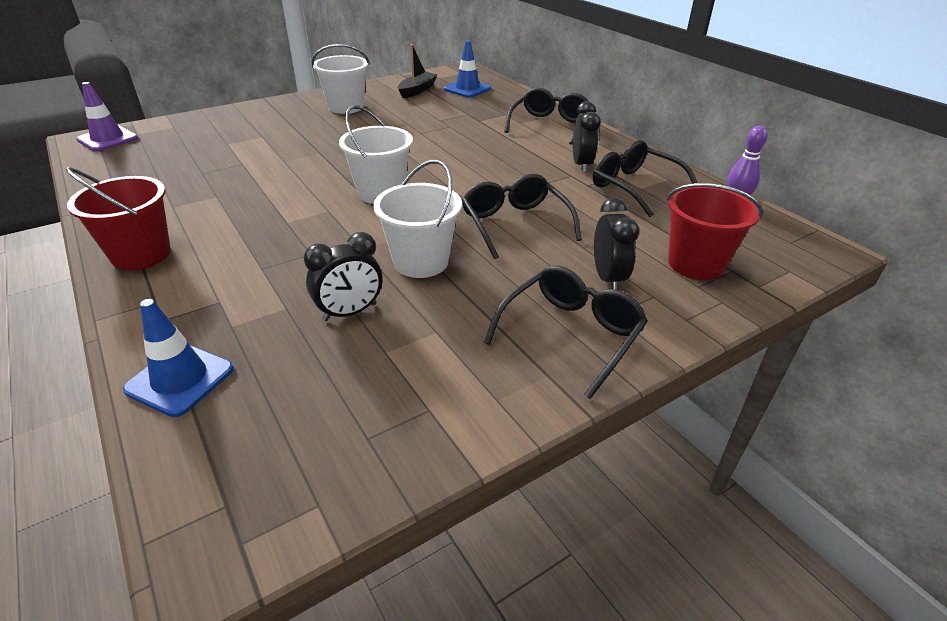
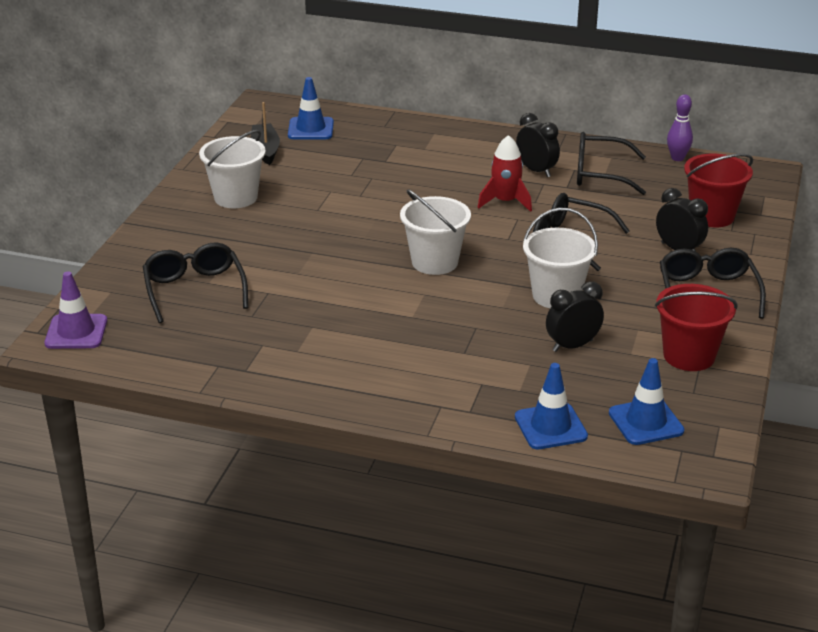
camera: 40 degrees left, 5 degrees down
(141, 254) = (360, 389): red bucket -> red bucket (689, 356)
(260, 439) = (646, 422): none -> blue traffic cone
(350, 312) = (572, 346): black clock -> black clock turned 135 degrees counterclockwise
(515, 175) = (505, 202): none -> red rocket
(550, 125) = (452, 141): black glasses -> black glasses (194, 290)

